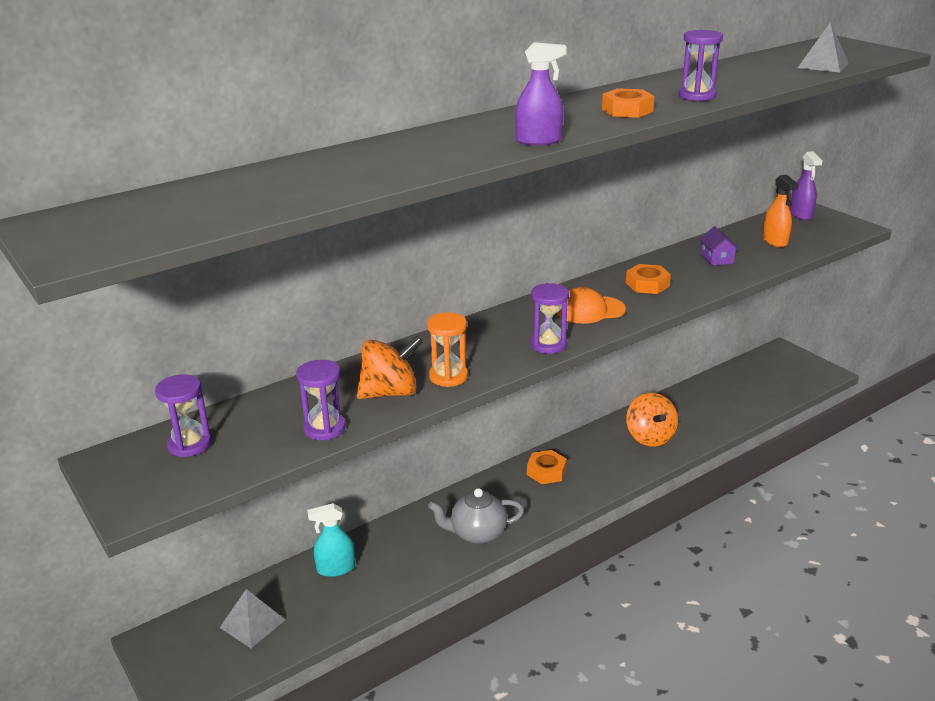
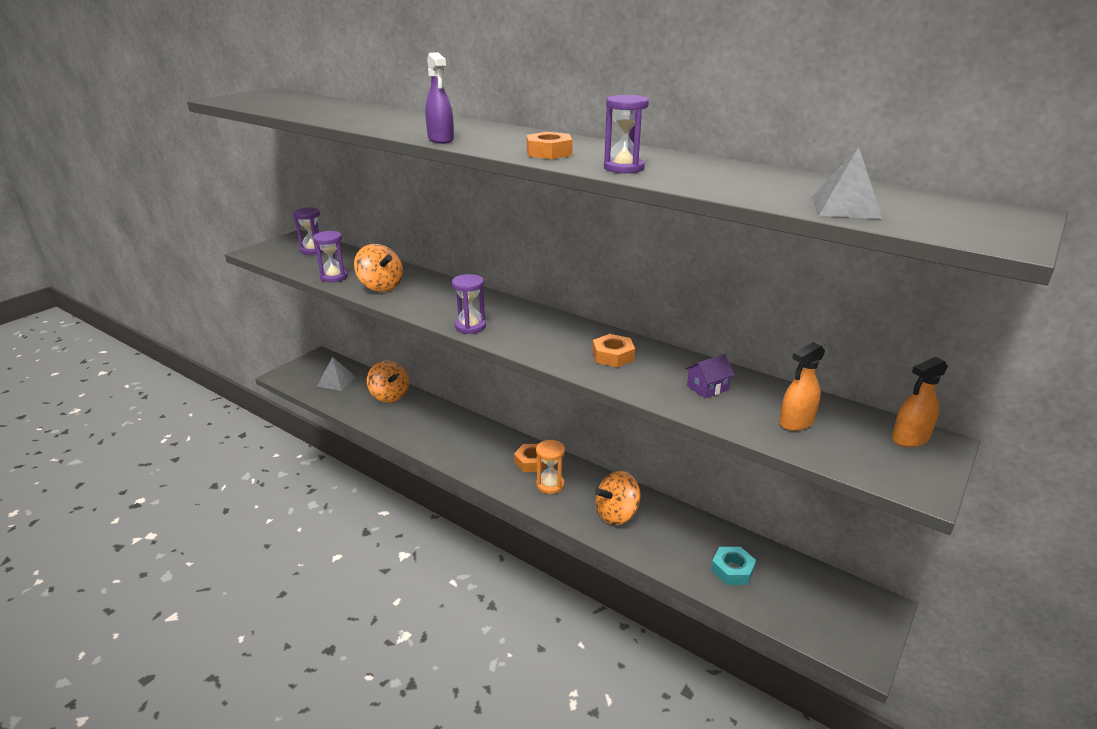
camera: 70 degrees right, 0 degrees up
(335, 568) = (389, 396): turquoise spray bottle -> orange spinning top
(448, 376) = (407, 300): orange hourglass -> orange hourglass (550, 485)
(477, 533) = (441, 443): grey teapot -> none
(590, 310) = (541, 336): orange cap -> none
(735, 398) = (732, 570): none -> turquoise nut
(800, 215) = (910, 438): purple spray bottle -> orange spray bottle

